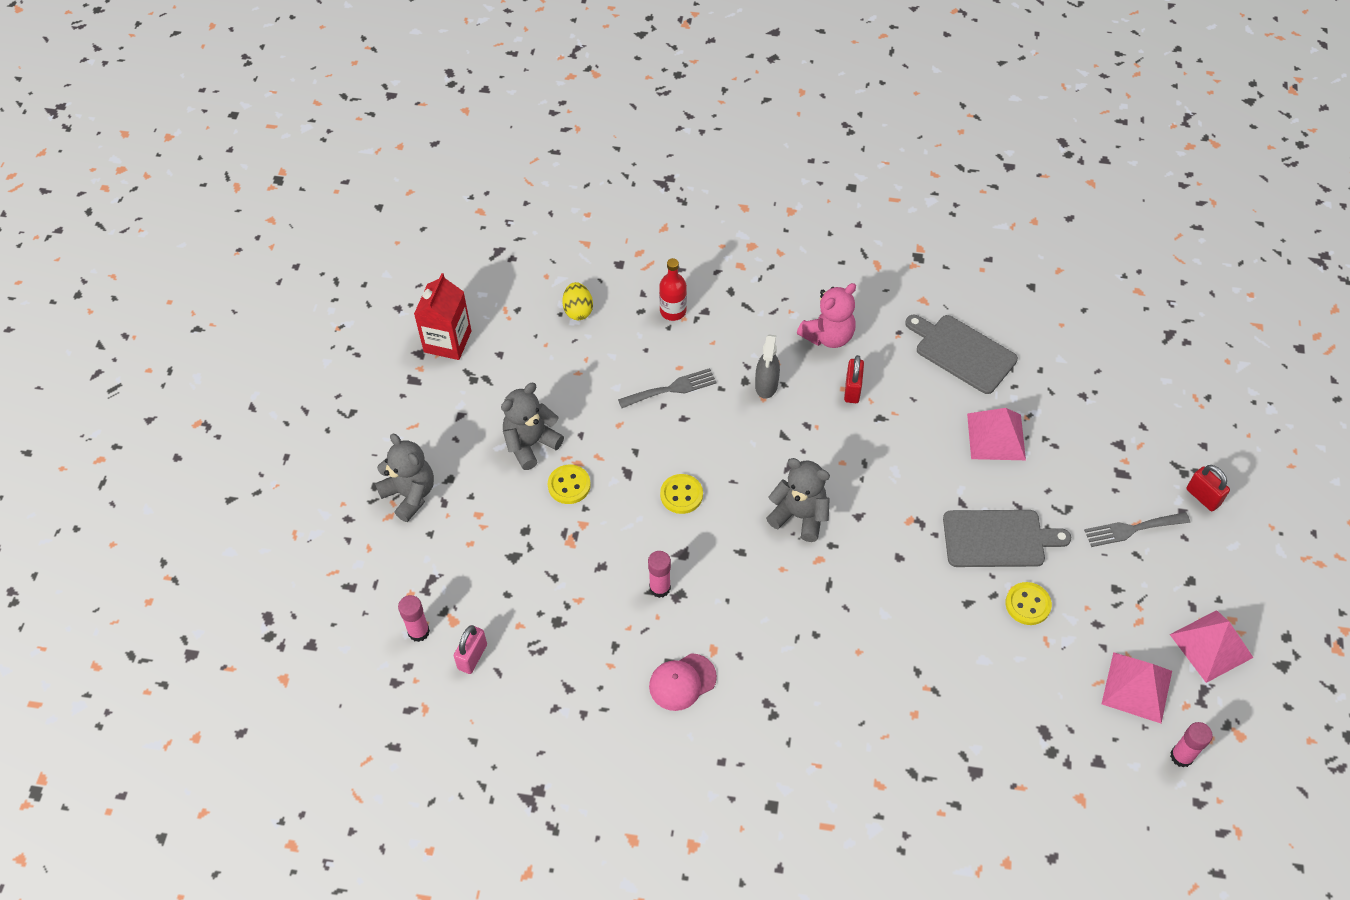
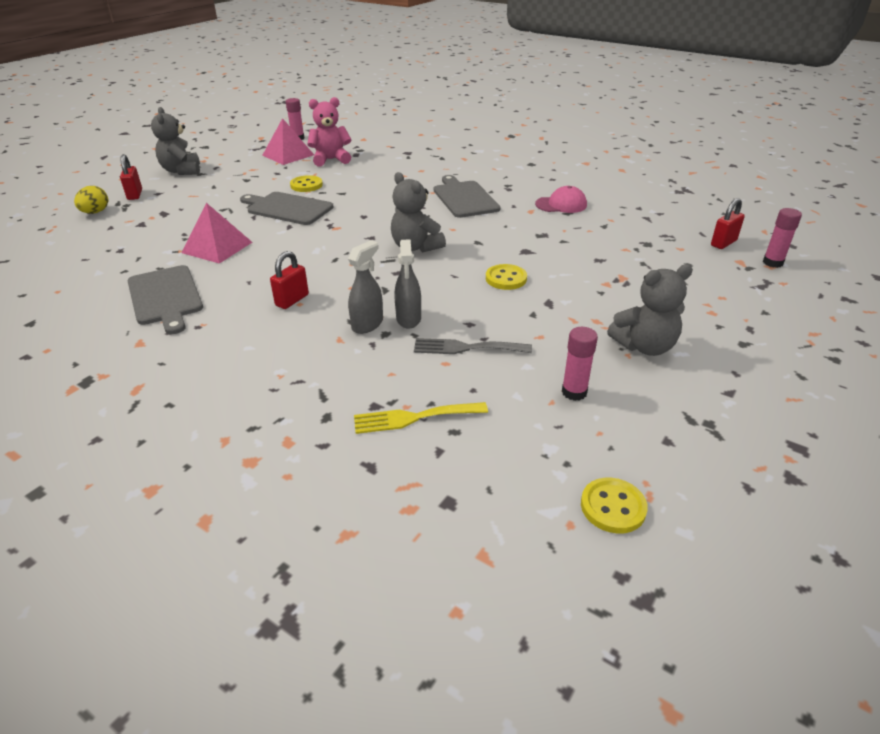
camera: 155 degrees left, 20 degrees down
(410, 494) = (791, 343): grey teddy bear -> grey teddy bear (182, 171)
(447, 341) = (746, 479): red carton -> none
(472, 657) = (723, 243): pink padlock -> red padlock
(569, 485) = (611, 308): yellow button -> yellow button (613, 507)
(578, 310) = (539, 458): yellow egg -> yellow egg (95, 212)
(660, 588) = (555, 240): pink glue stick -> pink glue stick (574, 392)
(673, 311) = (414, 418): red bottle -> yellow fork
(737, 404) = (408, 319): none -> grey spray bottle
(809, 651) = (464, 198): none -> grey cutting board
(828, 336) = (267, 343): pink teddy bear -> pink teddy bear (331, 160)
(1132, 529) = (199, 194): grey fork -> none
(1211, 646) = (229, 157): pink pyramid -> none

